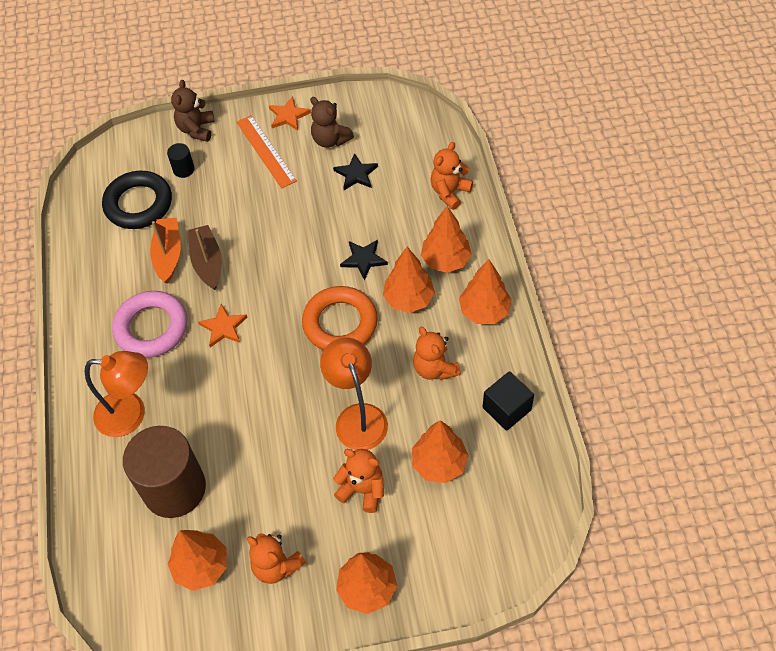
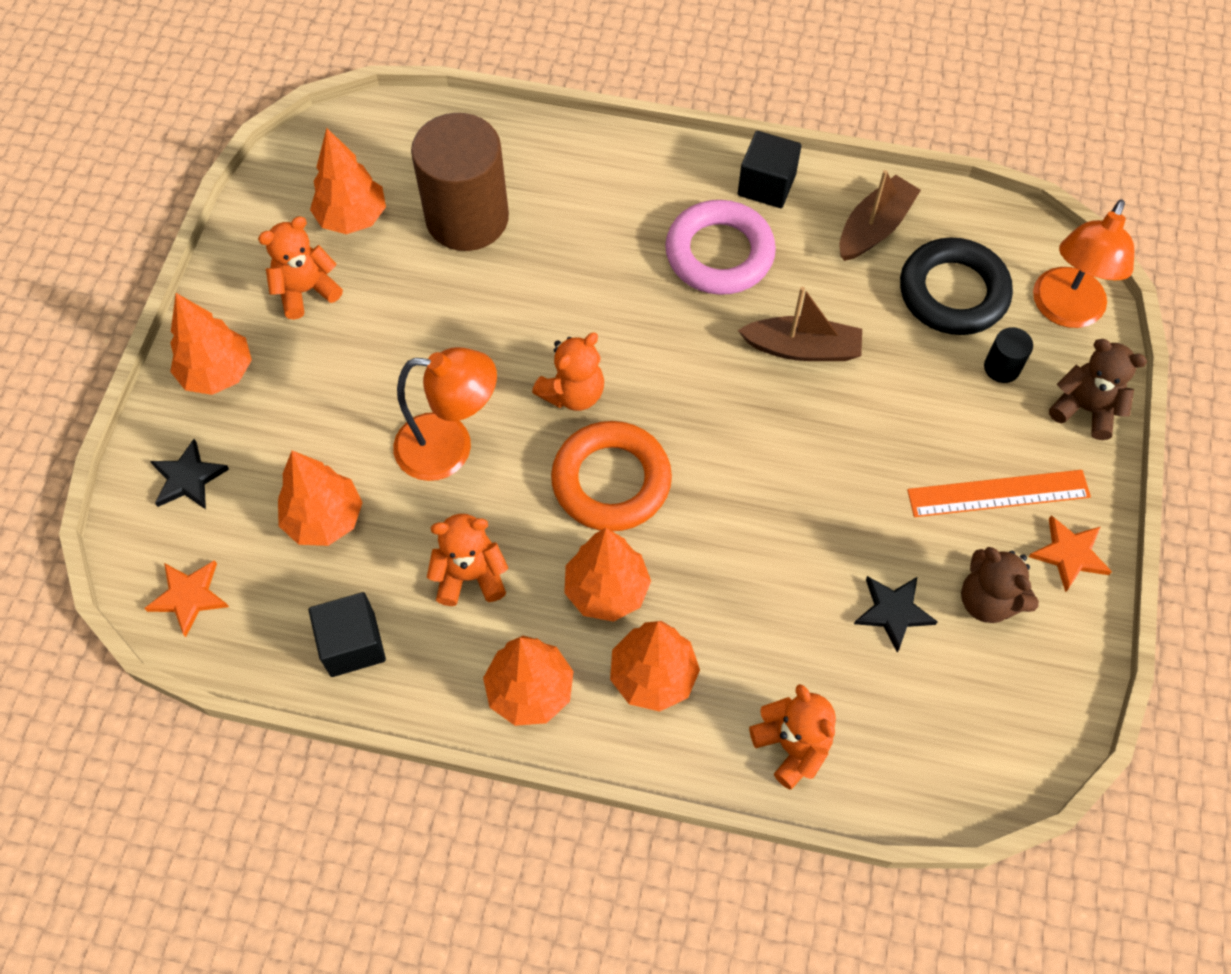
camera: 110 degrees right, 5 degrees up
(85, 321) = (766, 185): none -> black cube
(102, 255) = (874, 228): none -> brown boat
(131, 414) = (596, 200): orange lamp -> orange lamp (1064, 311)
(168, 254) = (839, 304): orange boat -> none
(223, 327) = (678, 335): orange star -> orange star (189, 596)
(330, 140) = (988, 600): brown teddy bear -> brown teddy bear turned 105 degrees counterclockwise
(362, 490) = (344, 414): orange teddy bear -> orange teddy bear (573, 393)
(363, 259) = (711, 556): black star -> black star (188, 478)

